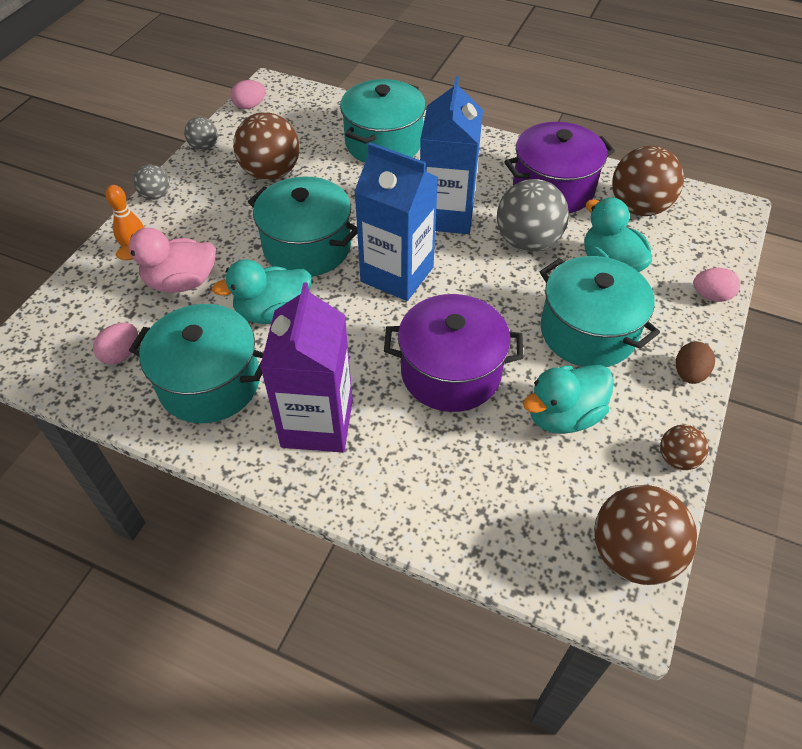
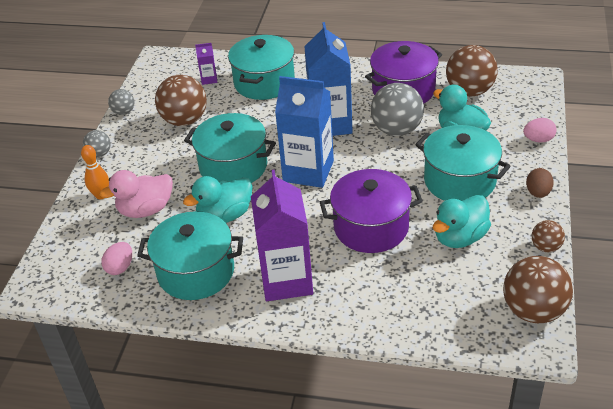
camera: 10 degrees left, 10 degrees down
(250, 106) = (148, 75): pink egg -> none
(319, 125) = (209, 79): none -> purple carton

